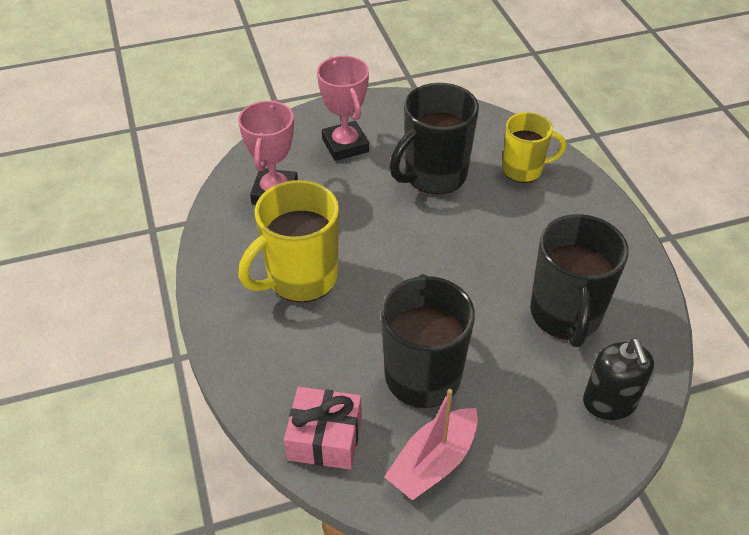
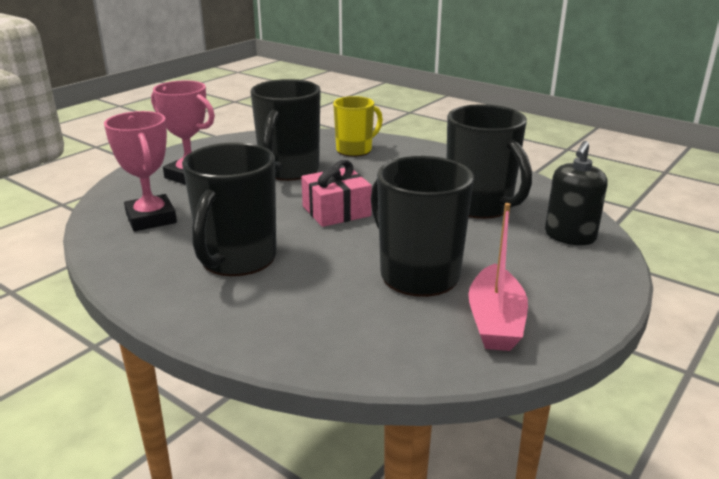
camera: 35 degrees left, 20 degrees down
(300, 278) = (237, 259): yellow mug -> black mug
(325, 438) = (383, 348): pink gift -> pink gift (336, 211)
(609, 402) = (570, 236): black soap dispenser -> black soap dispenser turned 75 degrees clockwise

